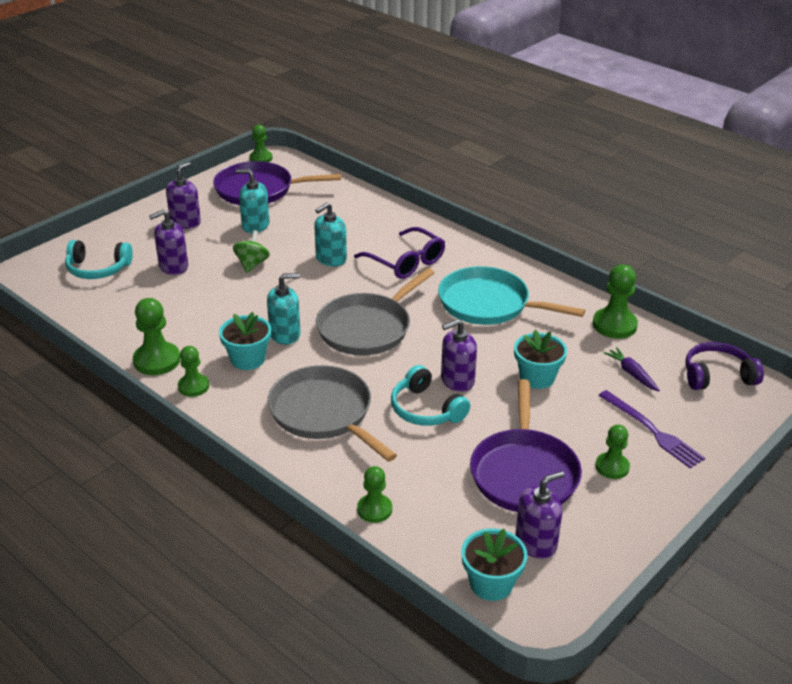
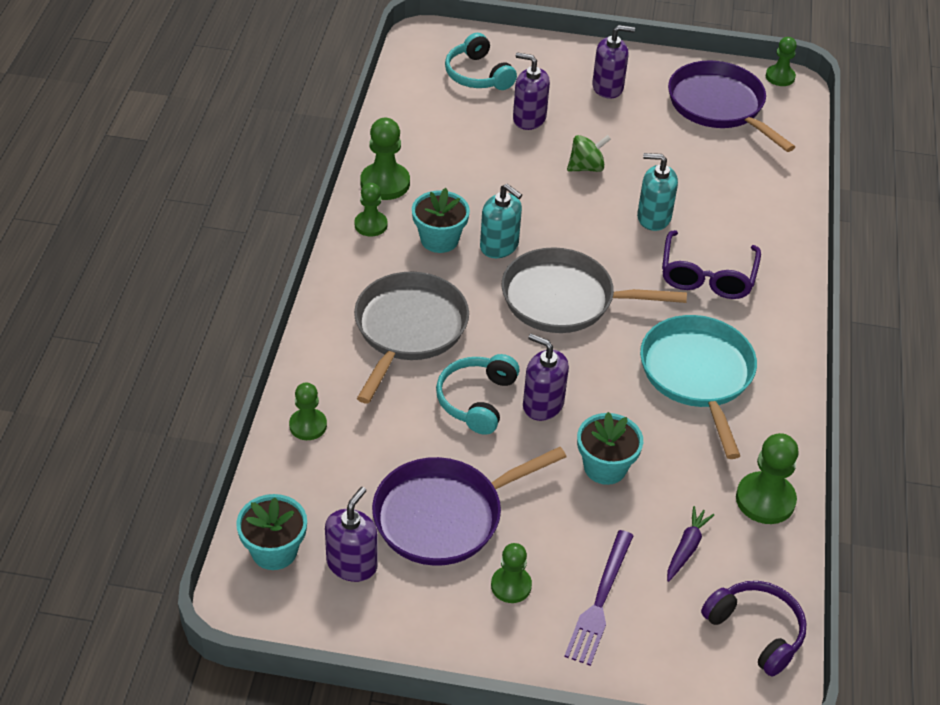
camera: 55 degrees right, 10 degrees up
(255, 225) = (653, 136): turquoise soap dispenser -> none
(536, 542) = (352, 564): purple soap dispenser -> purple soap dispenser turned 90 degrees counterclockwise

